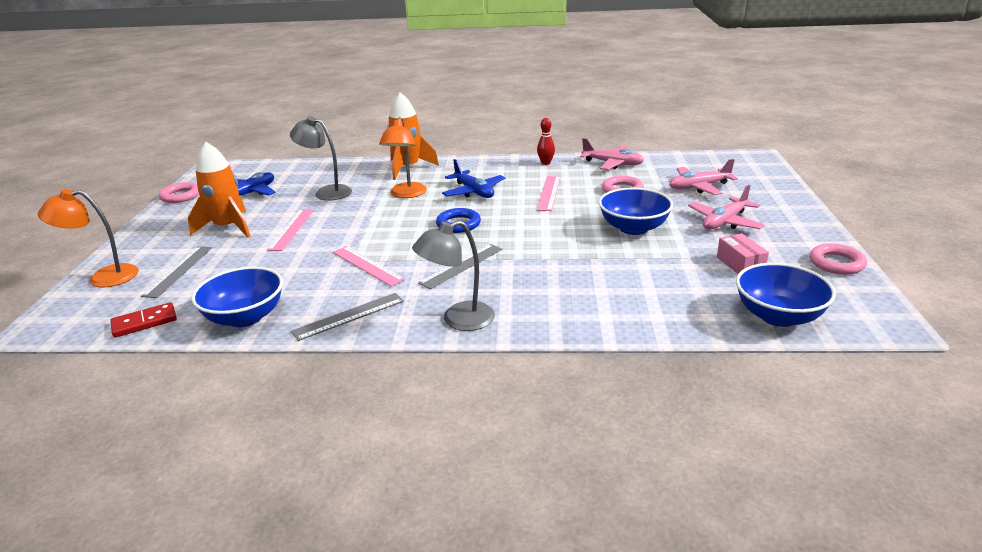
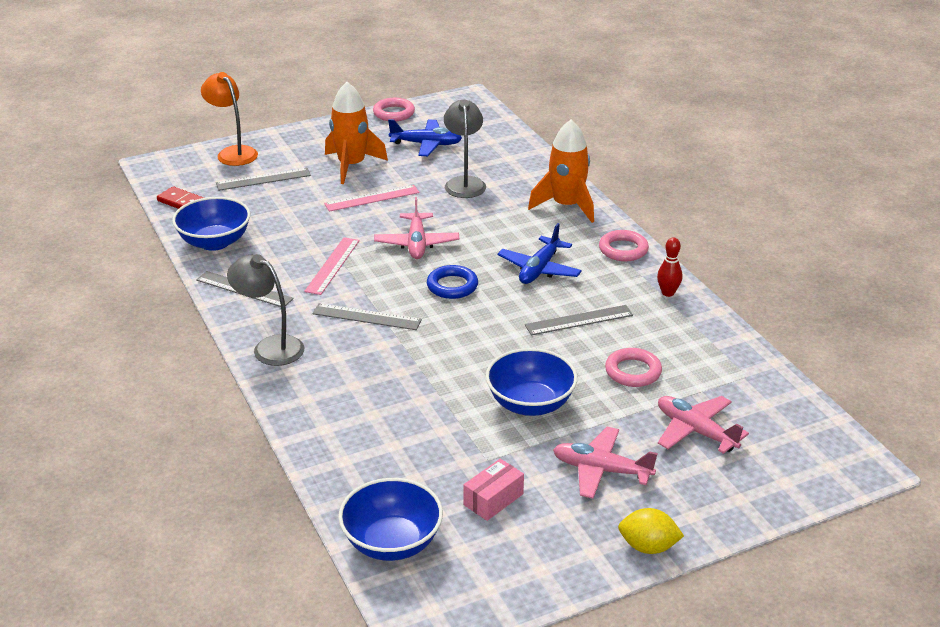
camera: 60 degrees right, 5 degrees up
(406, 194) = (497, 230): orange lamp -> none
(549, 193) = (579, 320): pink ruler -> grey ruler
(612, 163) = (714, 344): pink plane -> pink plane (416, 243)
(812, 225) = (648, 547): none -> yellow lemon
(836, 263) = (549, 576): pink ring -> pink ring (623, 249)

